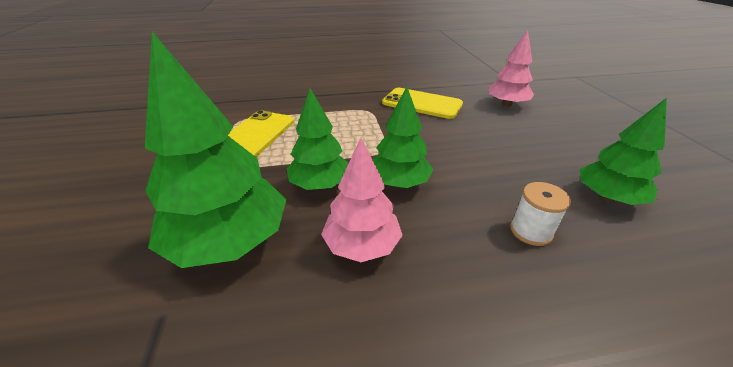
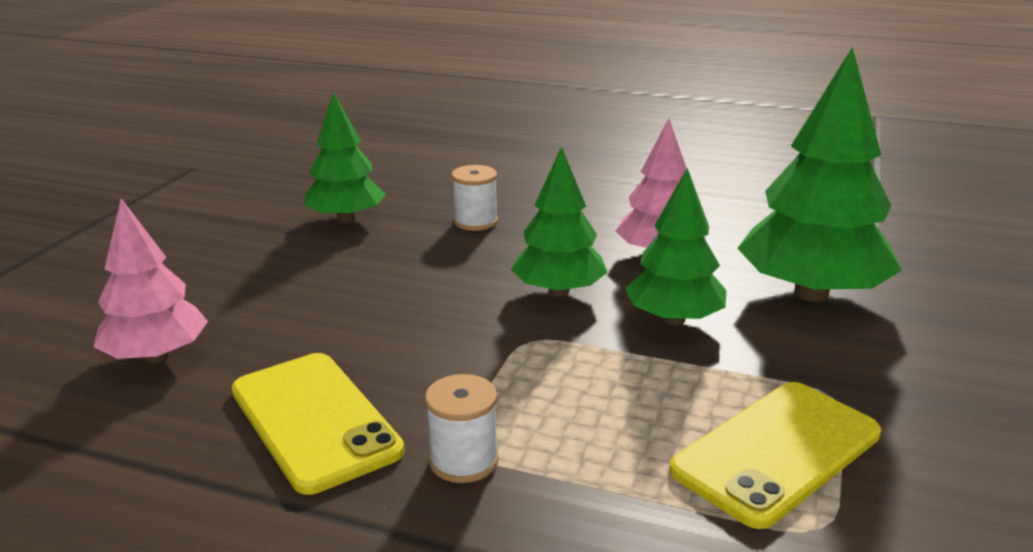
camera: 150 degrees left, 10 degrees down
(362, 107) = (463, 461): none -> white spool

